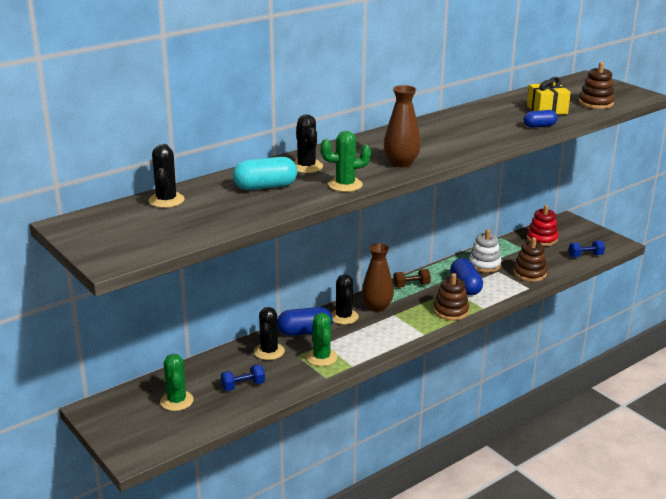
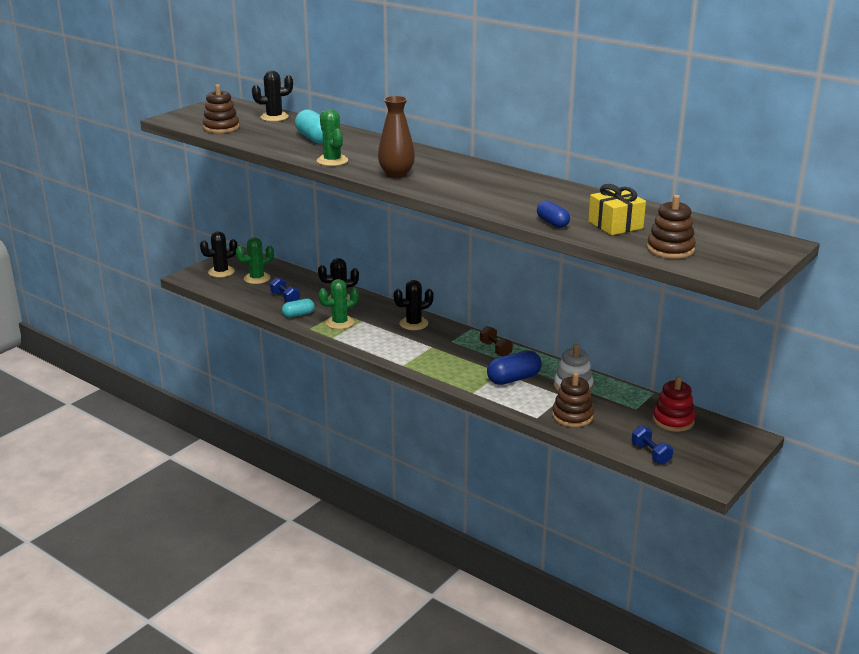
camera: 75 degrees right, 0 degrees up
(289, 381) = (298, 314): none -> turquoise capsule
(305, 332) = (378, 310): blue capsule -> none
(306, 167) = (365, 146): black cactus -> black cactus (221, 272)
(377, 307) = (441, 337): brown vase -> none
(451, 311) = (455, 375): brown stacking toy -> brown stacking toy (221, 128)

